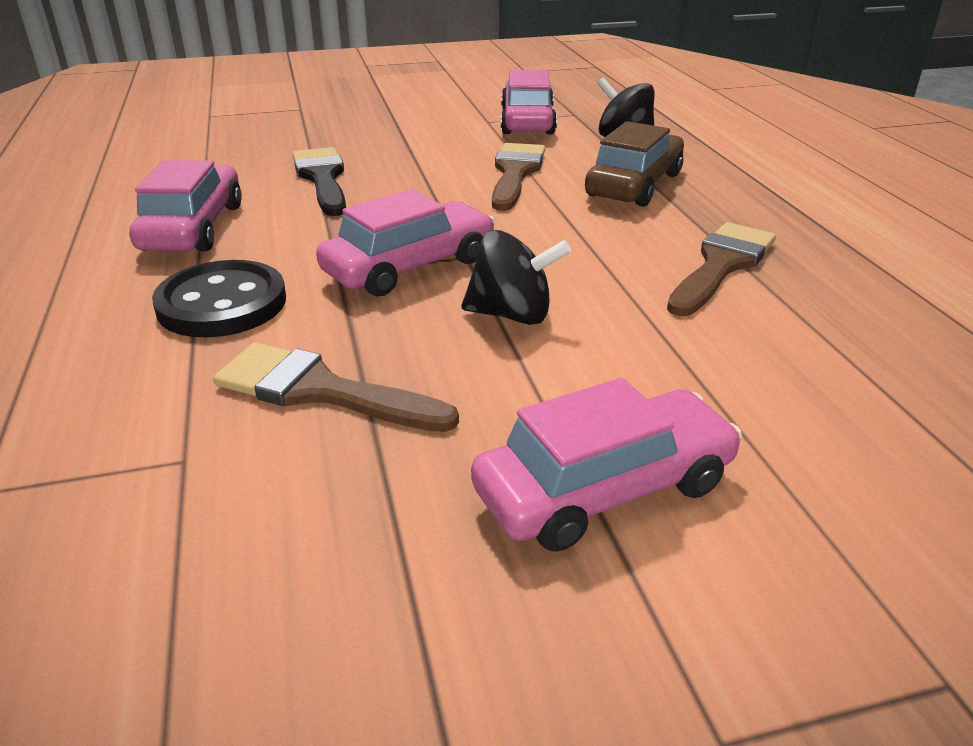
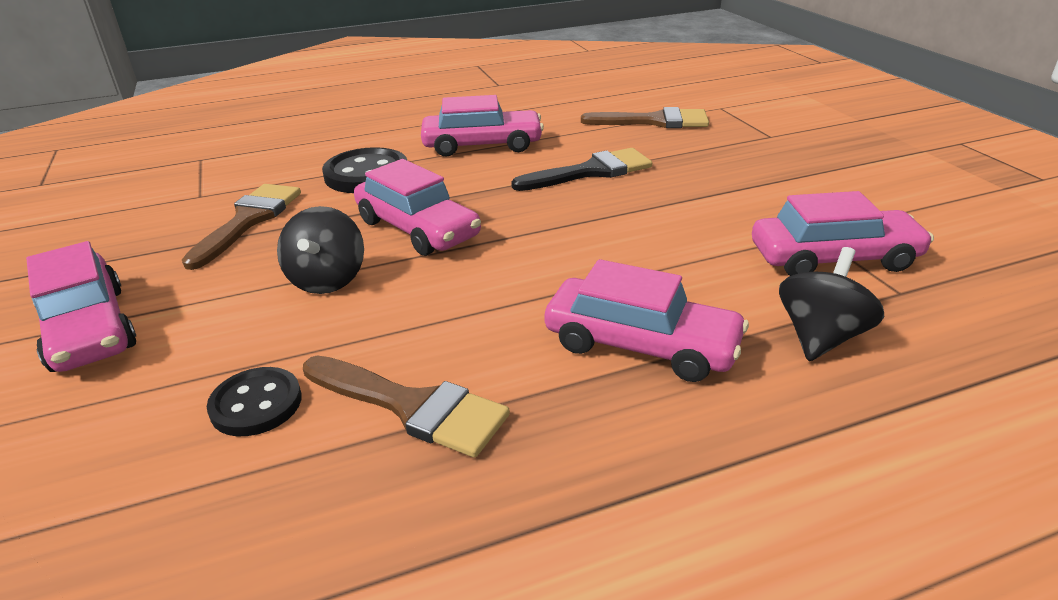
camera: 85 degrees right, 0 degrees up
(515, 173) = (645, 261): brown brush -> brown brush (654, 121)
(634, 185) = (641, 345): brown car -> pink car
(734, 337) = (256, 404): none -> black button

